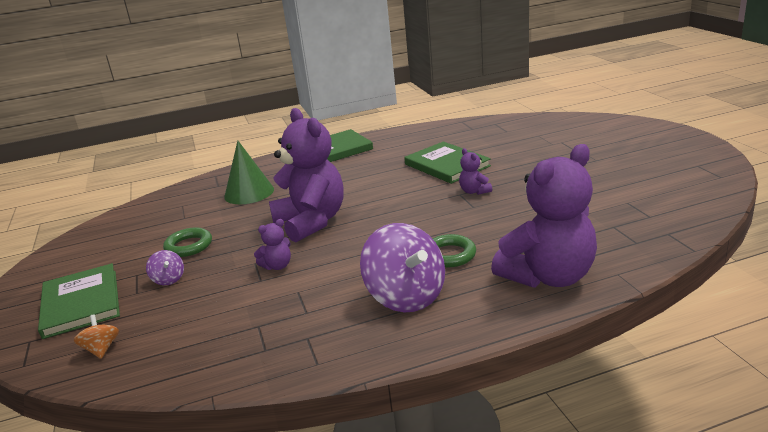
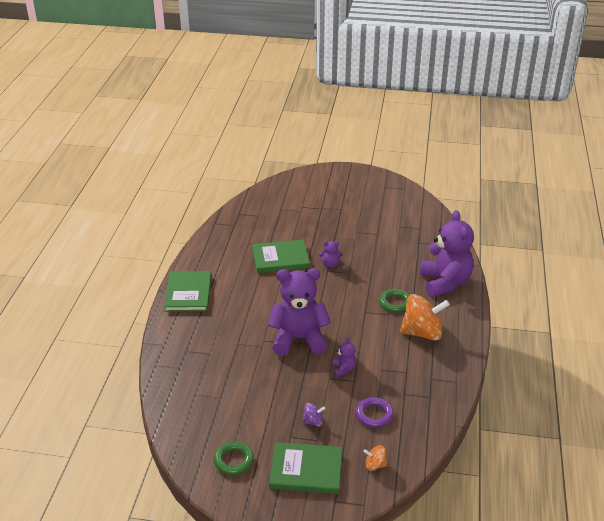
camera: 65 degrees left, 10 degrees up
(189, 246) = (273, 403): green ring -> green ring (233, 460)
(201, 316) = (374, 414): none -> purple ring
(249, 193) = (215, 355): green cone -> none
(406, 296) = (422, 333): purple spinning top -> orange spinning top

